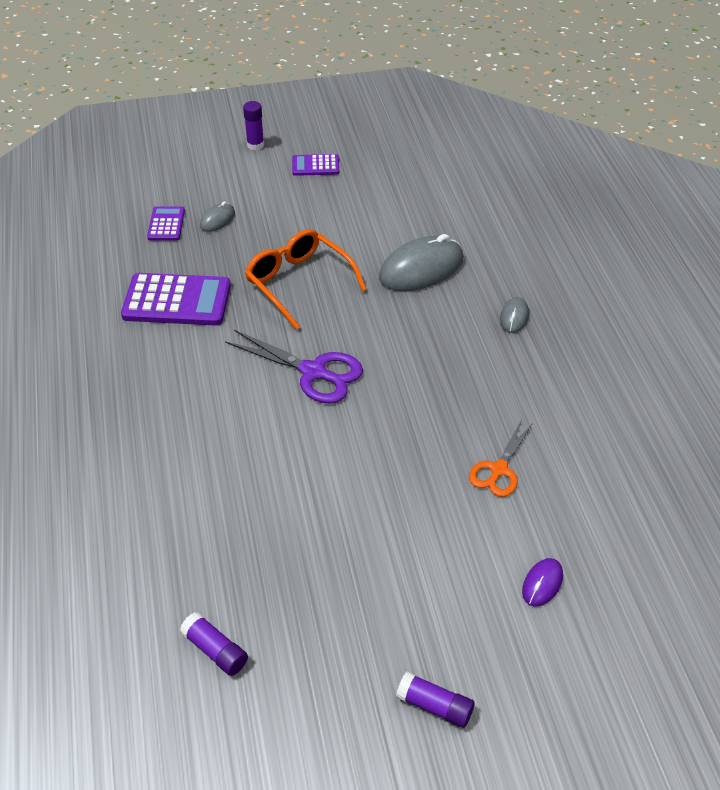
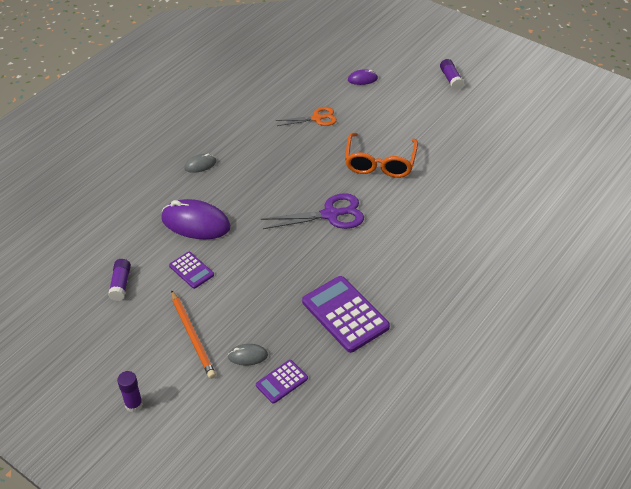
camera: 130 degrees left, 0 degrees up
(215, 650) = (511, 144): purple glue stick -> purple glue stick (120, 284)
(281, 201) = (192, 336): none -> orange pencil
(299, 283) = (266, 269): orange glasses -> orange glasses (380, 163)
(313, 372) = (330, 214): purple scissors -> purple scissors turned 90 degrees clockwise
(315, 166) = (129, 346): purple calculator -> purple calculator (191, 270)
(421, 269) = (196, 223): grey mouse -> purple mouse

